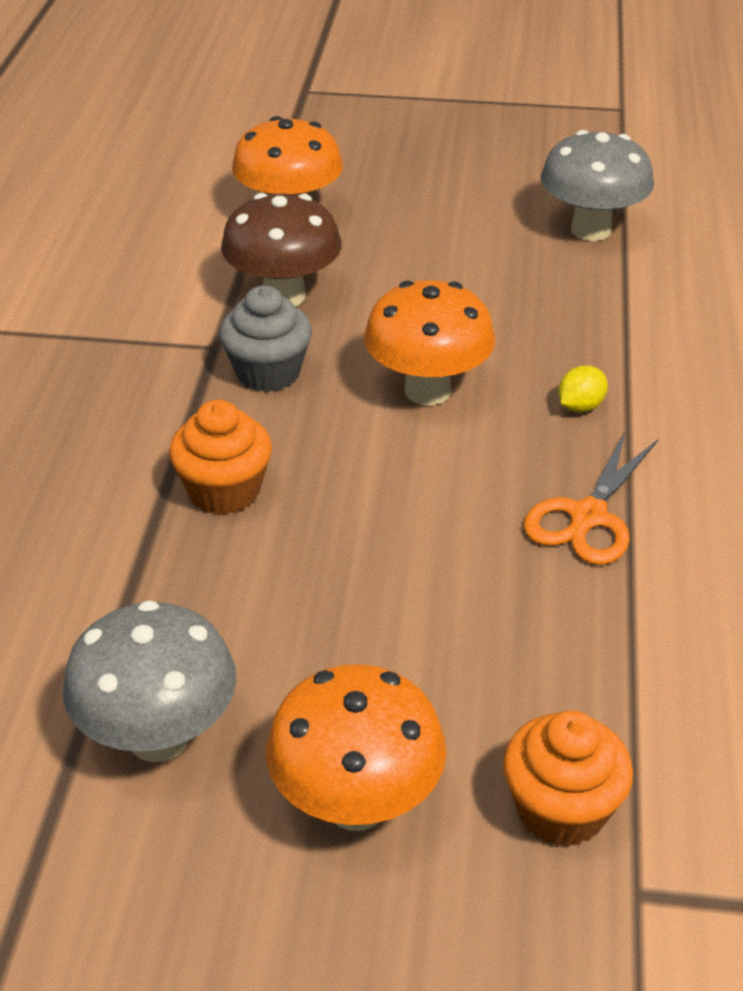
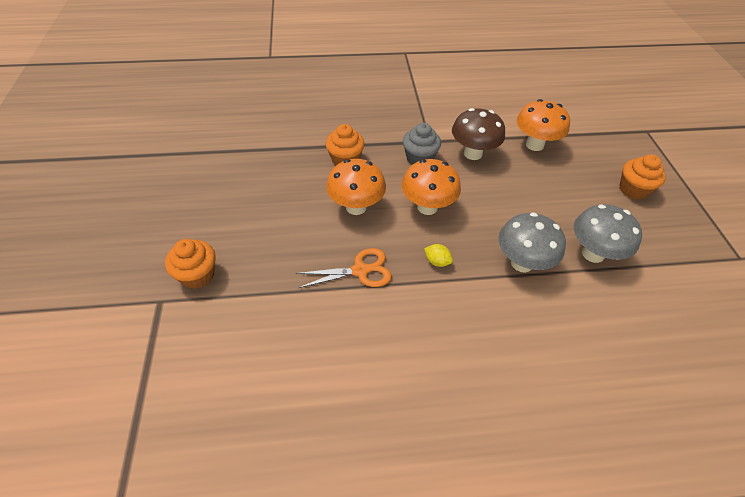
camera: 75 degrees right, 10 degrees up
(159, 737) = (226, 167): grey mushroom -> grey mushroom (522, 263)
(356, 804) = (200, 218): orange mushroom -> orange mushroom (356, 207)
(451, 149) = (633, 189): none -> orange cupcake
(588, 516) = (360, 270): orange scissors -> orange scissors turned 150 degrees clockwise

